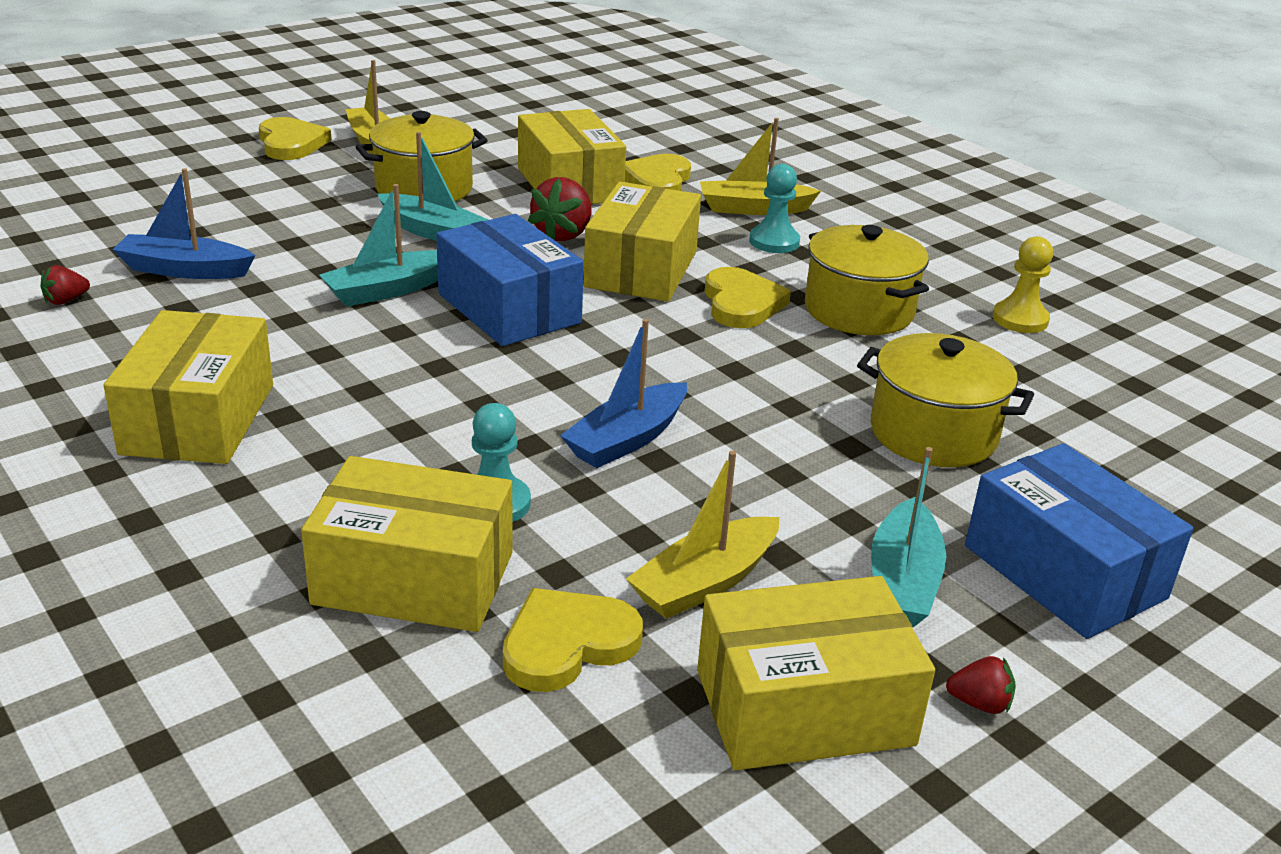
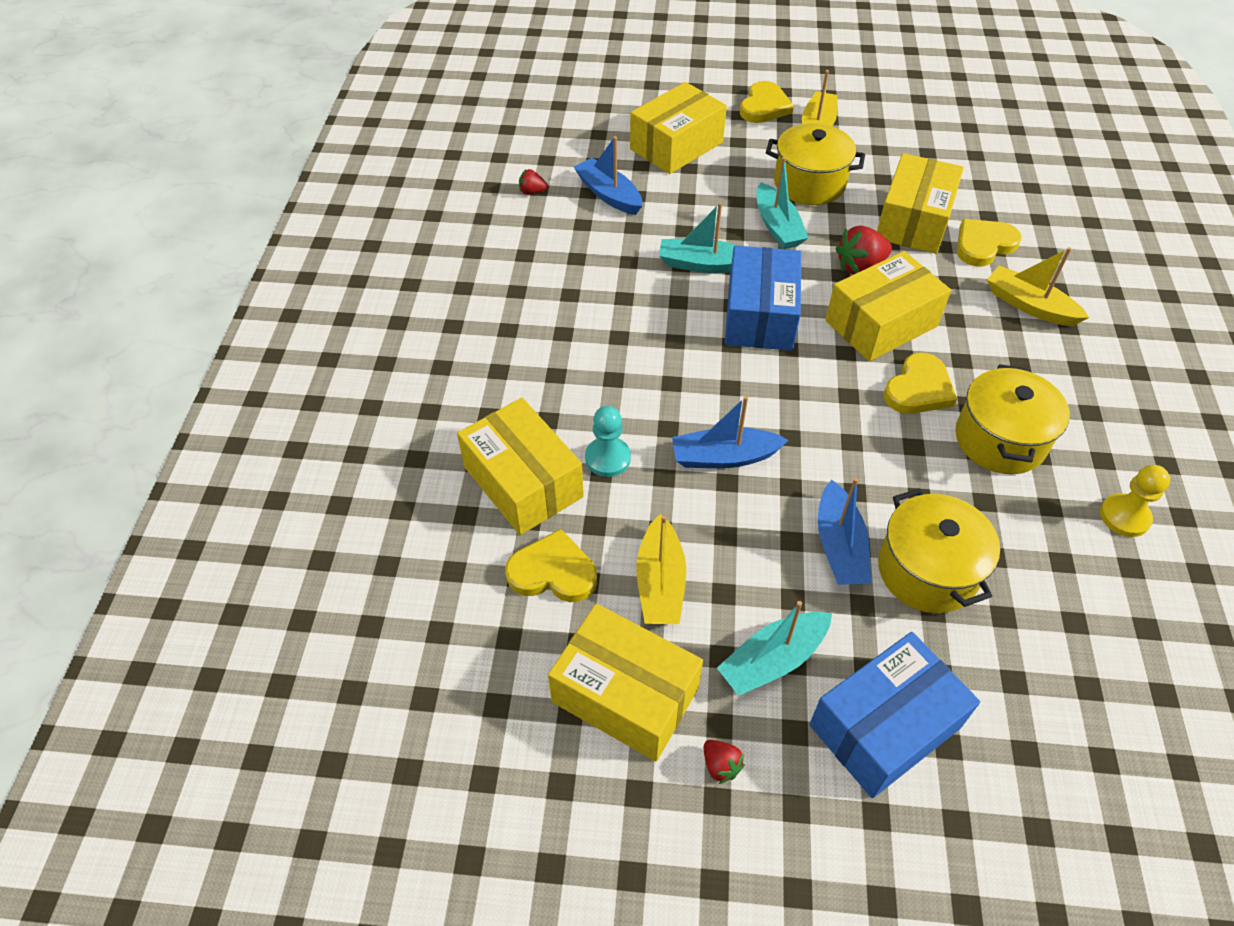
camera: 45 degrees right, 20 degrees up
(199, 419) = (521, 313): yellow box -> yellow box (676, 146)
(705, 583) = (660, 583): yellow boat -> yellow boat turned 90 degrees counterclockwise
(774, 242) = (1008, 345): turquoise pawn -> none
(835, 455) = (839, 546): none -> blue boat
(1064, 572) = (884, 726): blue box -> blue box turned 45 degrees clockwise

